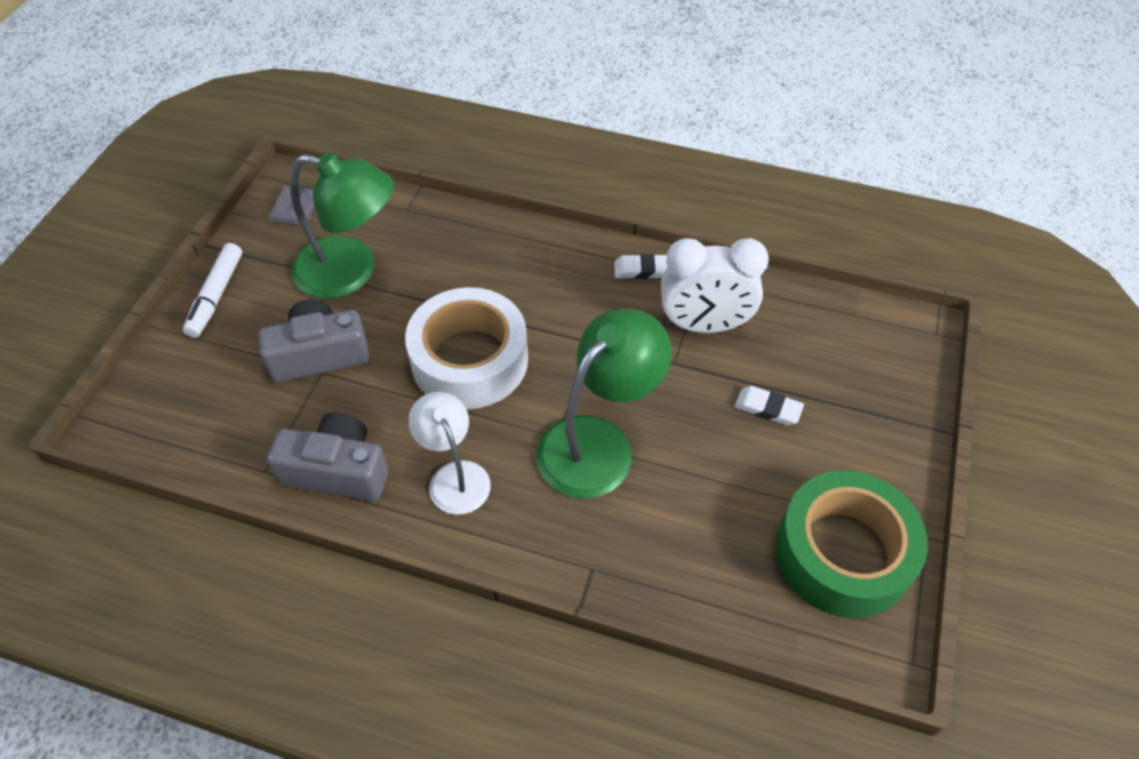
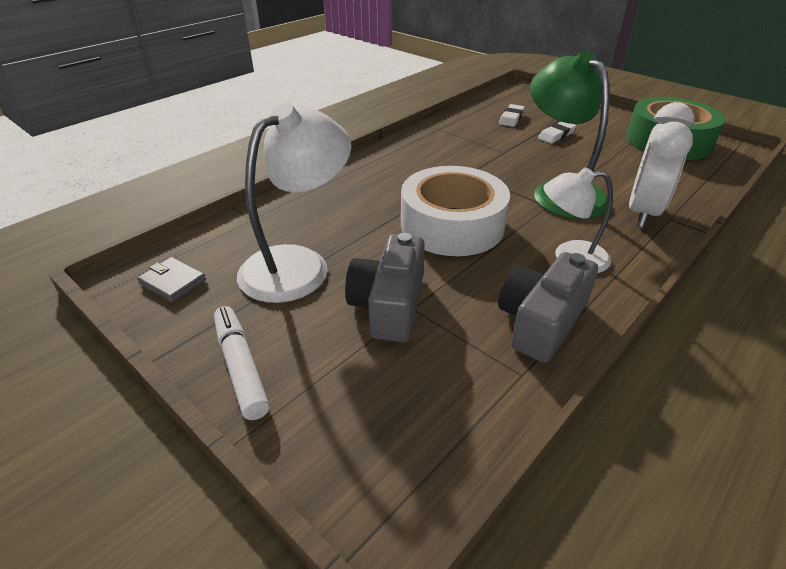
camera: 65 degrees left, 15 degrees down
(216, 295) = (241, 368): white marker -> white marker turned 150 degrees counterclockwise
(351, 272) = (298, 264): green lamp -> white lamp
(642, 270) = (416, 143): white eraser -> white eraser (511, 118)
(704, 325) = (479, 136): white clock -> white clock (643, 212)

